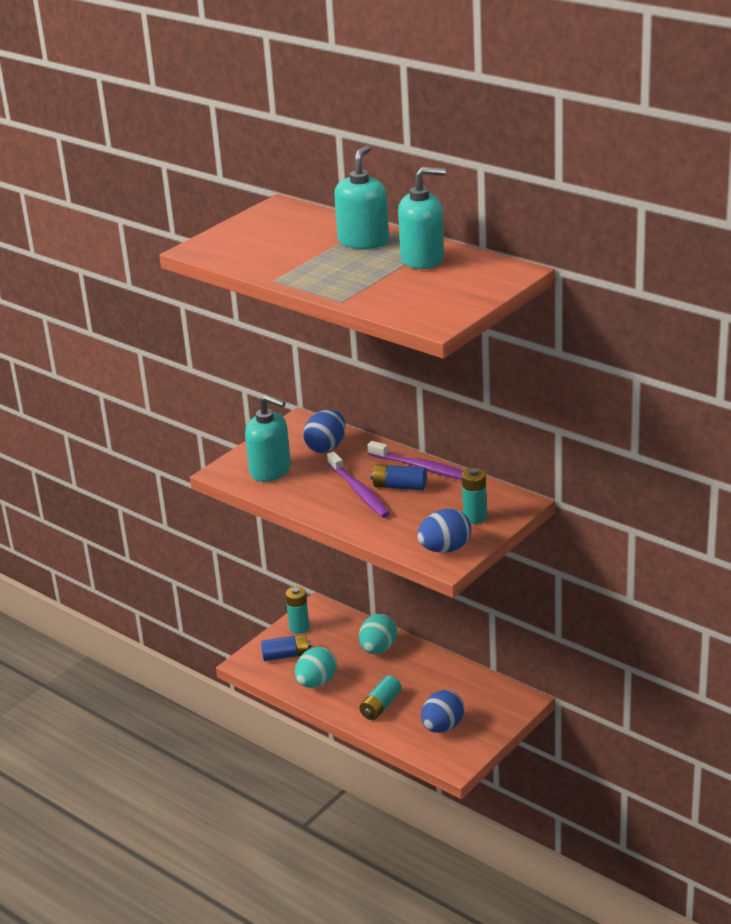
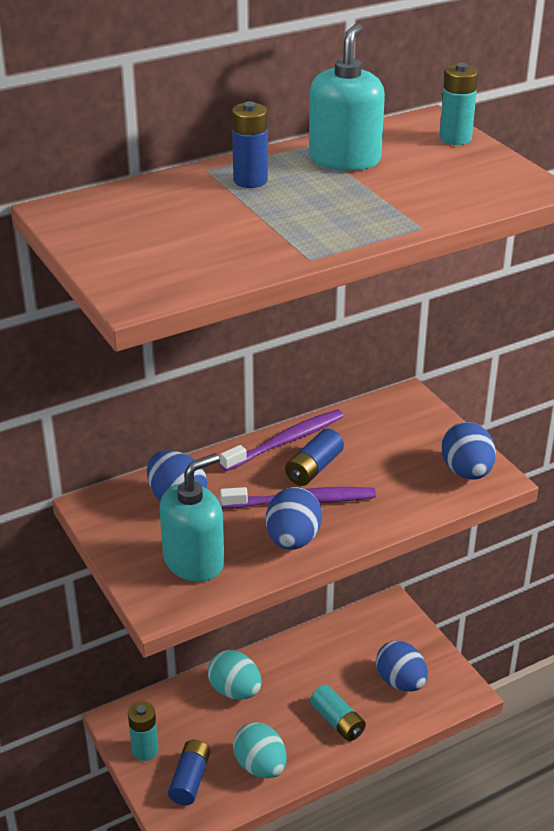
camera: 70 degrees left, 5 degrees up
(316, 499) = (293, 540): none -> blue egg
(363, 241) = (250, 181): turquoise soap dispenser -> blue battery
(475, 517) = (416, 434): turquoise battery -> turquoise battery (455, 138)

